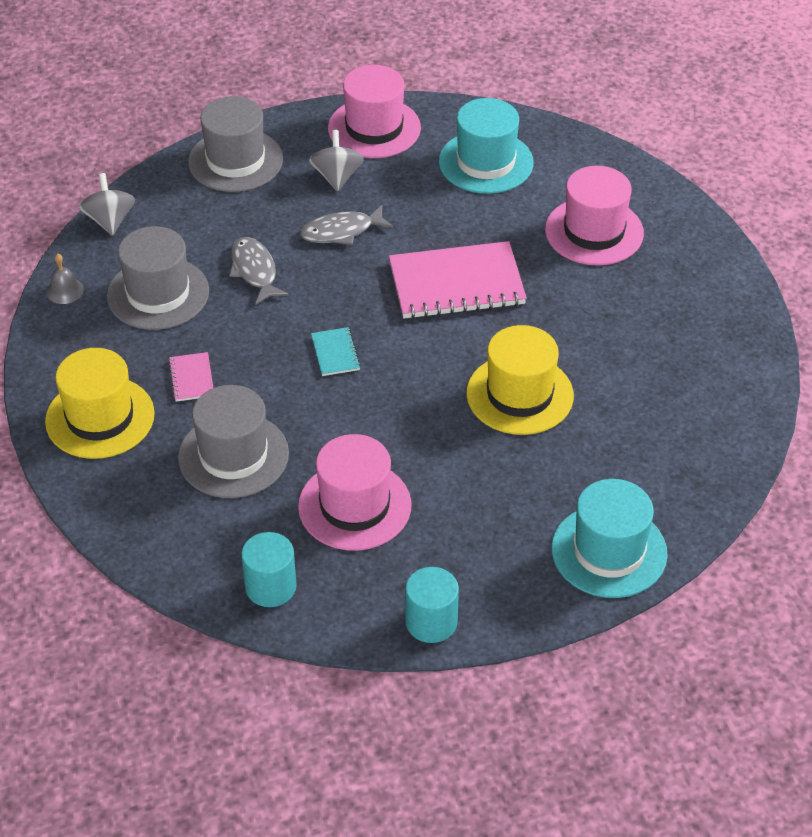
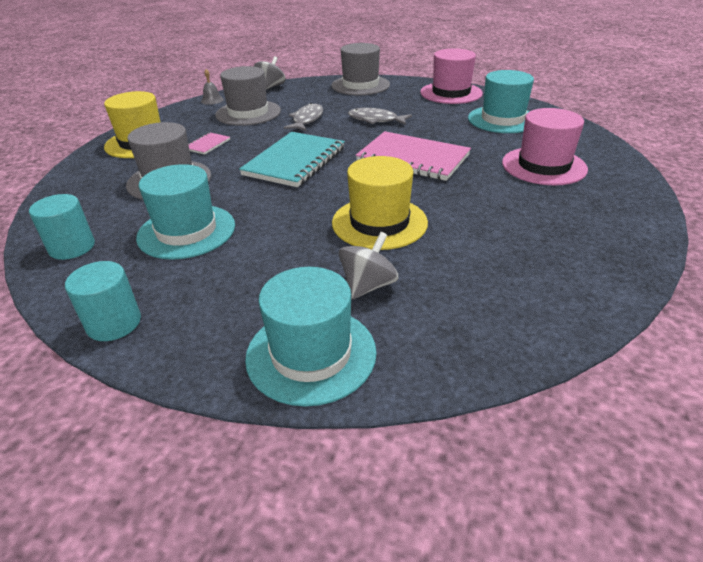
camera: 40 degrees right, 10 degrees down
(335, 353) = (295, 161): turquoise notebook -> turquoise notebook, size x2.24
(337, 177) = (404, 102): grey spinning top -> grey spinning top (368, 286)
(354, 506) = (186, 231): pink hat -> turquoise hat

